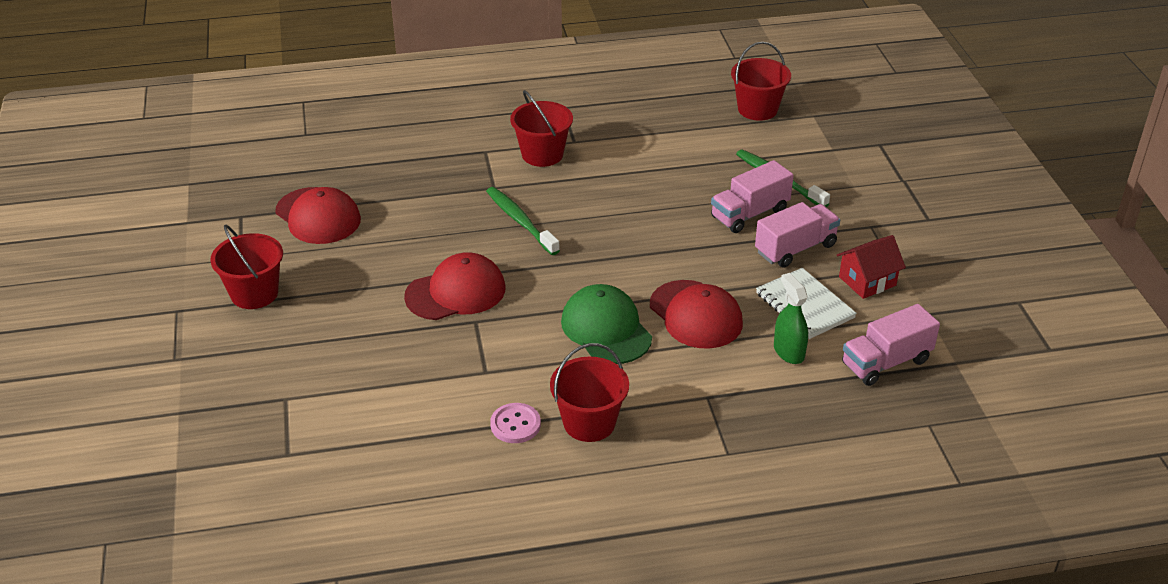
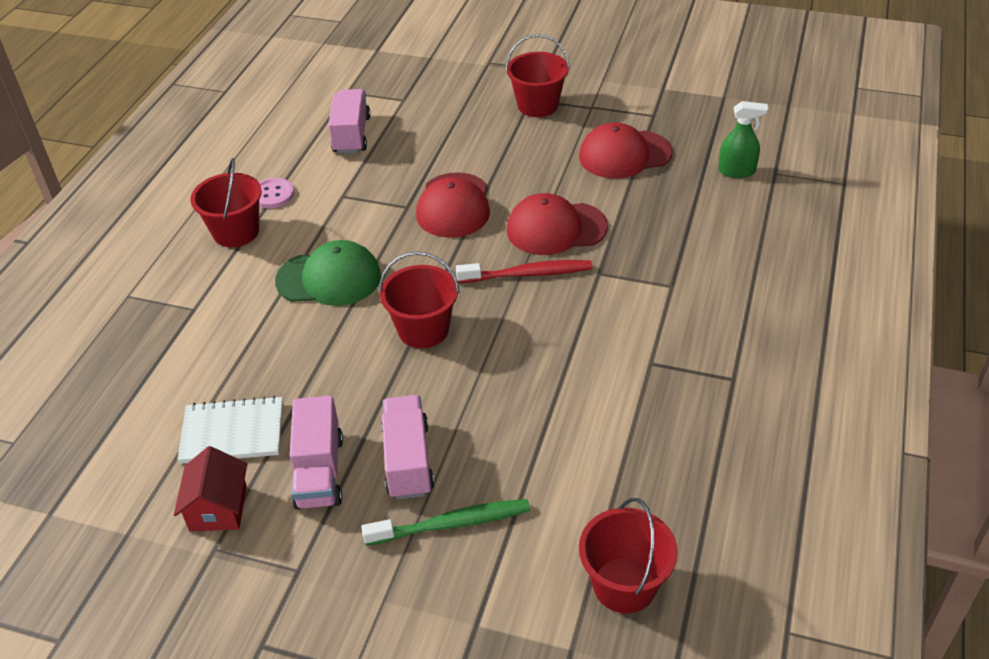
camera: 120 degrees right, 5 degrees up
(520, 221) = (528, 274): green toothbrush -> red toothbrush
(542, 154) = (639, 327): red bucket -> red bucket (423, 330)
(696, 315) = (294, 344): red cap -> red cap (556, 228)
(788, 352) = (189, 388): green spray bottle -> green spray bottle (737, 171)
(886, 362) = (106, 455): pink truck -> pink truck (351, 135)

